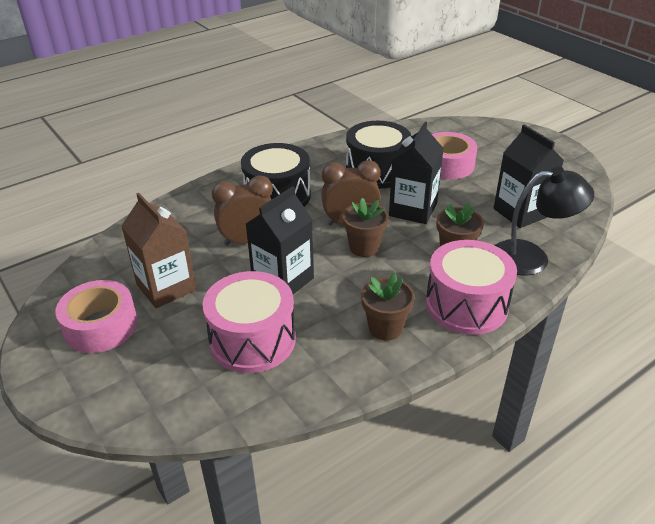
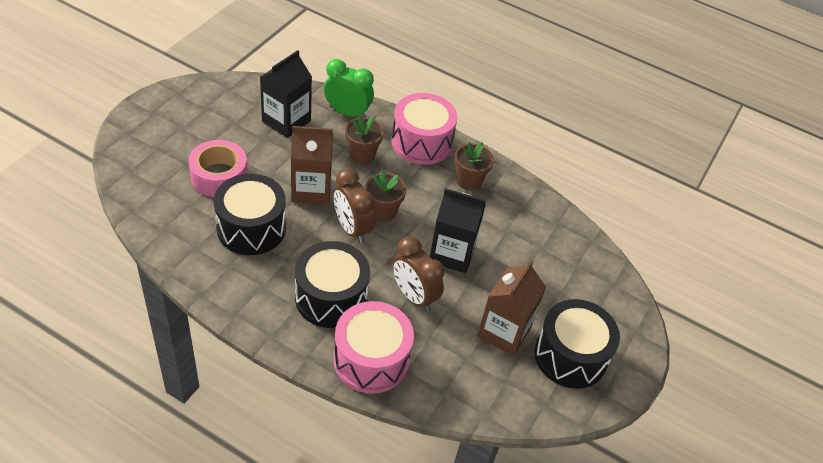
camera: 120 degrees left, 10 degrees up
(101, 326) = (570, 356): pink tape -> black drum
(252, 340) = (524, 251): pink drum -> pink drum (371, 359)
(413, 210) = (311, 189): black carton -> brown carton
(531, 257) = (347, 112): black lamp -> green clock

